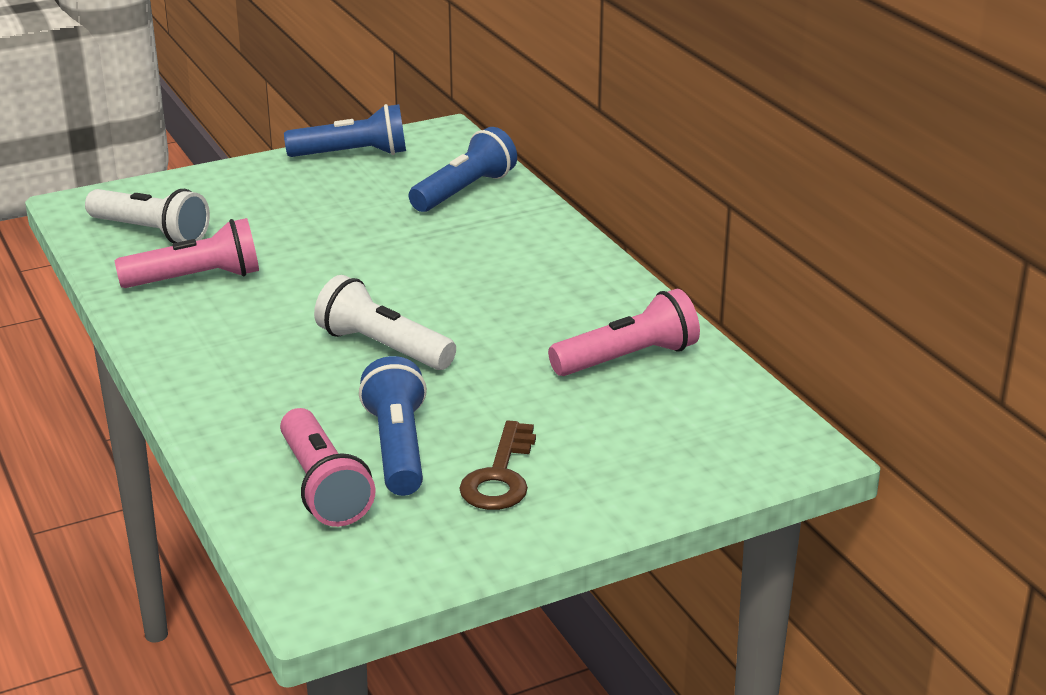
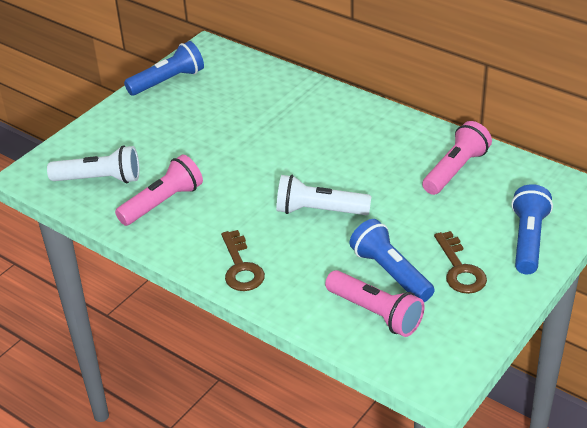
camera: 25 degrees left, 10 degrees up
(210, 377) = (241, 267): none -> brown key
(464, 191) = (260, 87): blue flashlight -> blue flashlight (528, 240)

